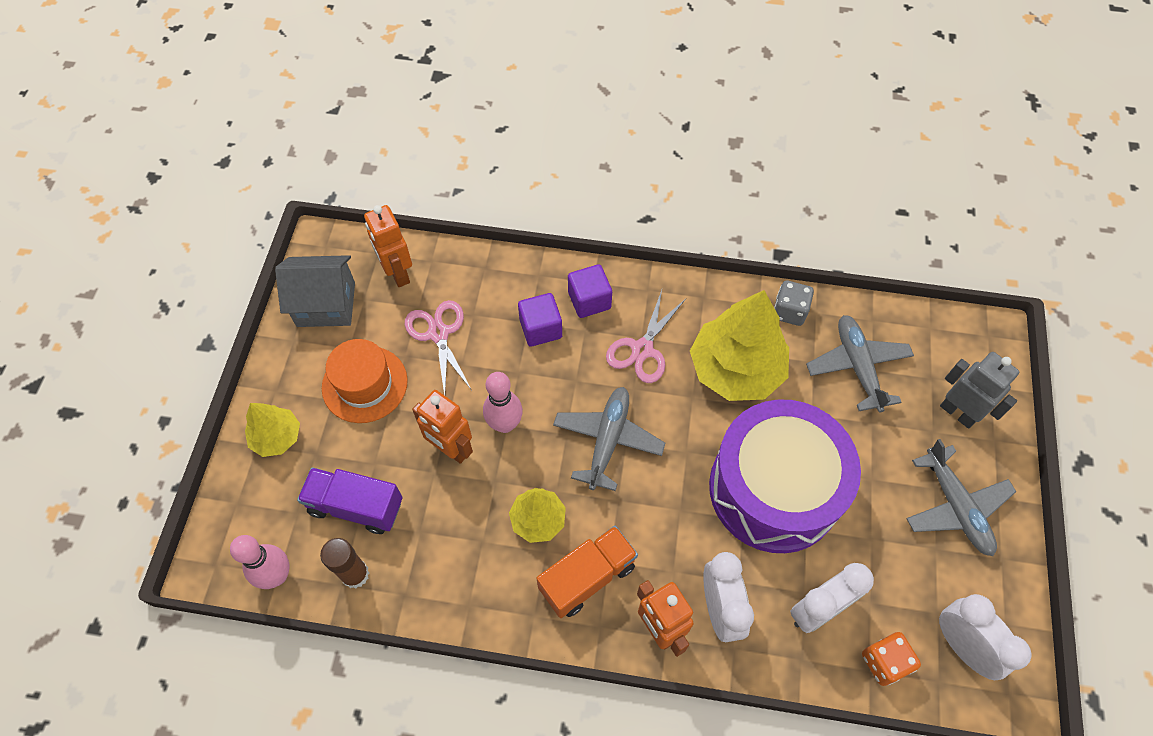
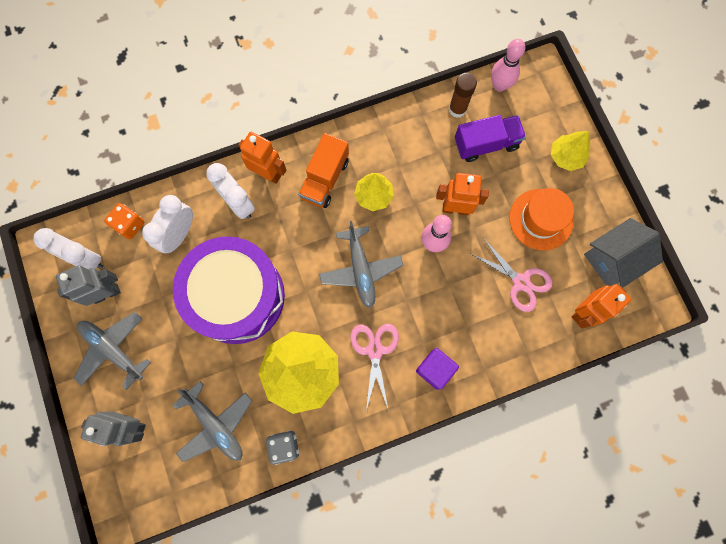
camera: 150 degrees right, 15 degrees up
(397, 273) = (584, 312): orange robot -> orange robot turned 105 degrees clockwise
(541, 328) = (454, 326): purple cube -> none
(945, 582) = (106, 293): none -> grey robot

